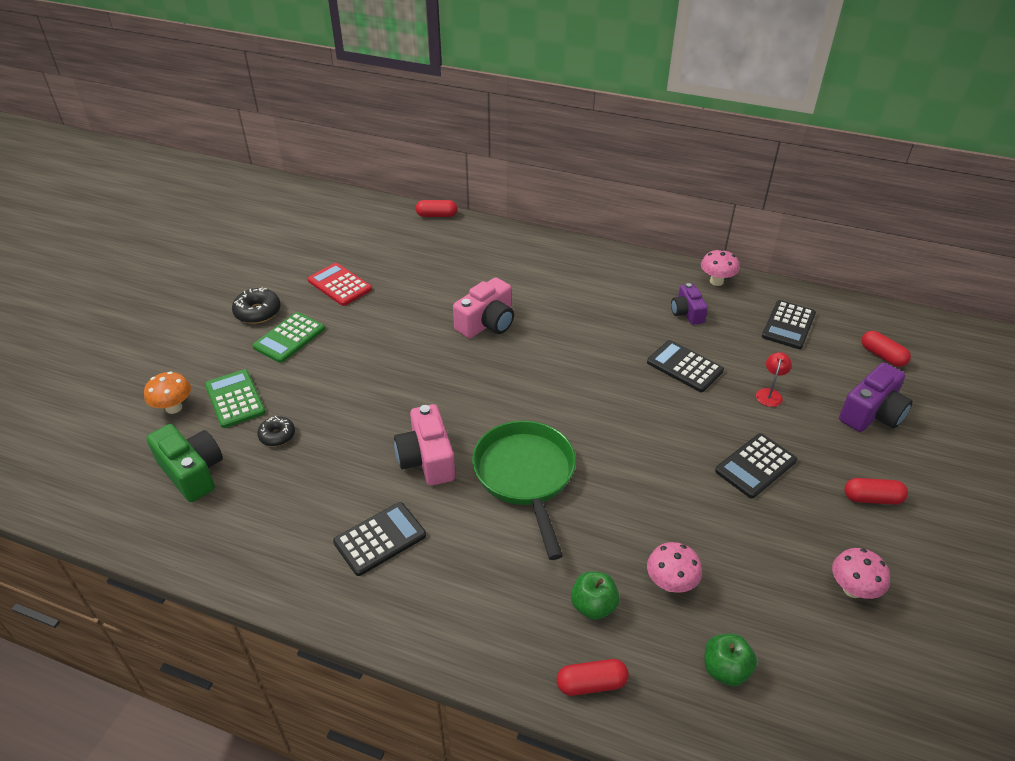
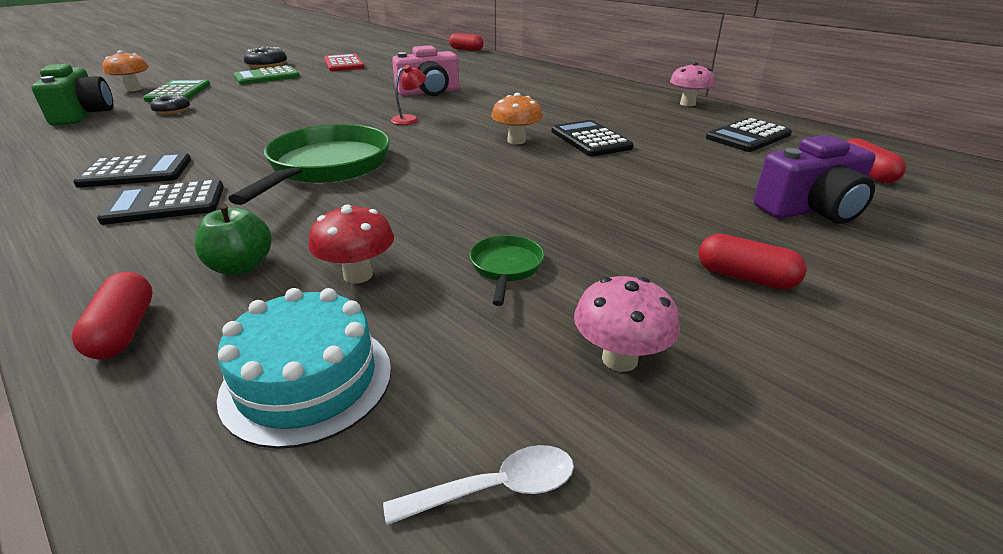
camera: 25 degrees right, 10 degrees down
(427, 459) = (258, 141): pink camera -> none
(591, 683) = (124, 331): red capsule -> red capsule turned 60 degrees clockwise
(632, 387) = (516, 141): none -> orange mushroom
(670, 583) = (358, 275): pink mushroom -> red mushroom
(687, 313) = (633, 114): purple camera -> none
(725, 669) = (307, 380): green apple -> turquoise cake
(746, 541) = (506, 267): none -> green pan
(755, 466) = (595, 214): black calculator -> black calculator (165, 204)
(770, 393) = (675, 171): red lamp -> red lamp (410, 119)
(856, 686) = (495, 488): none -> white spoon

